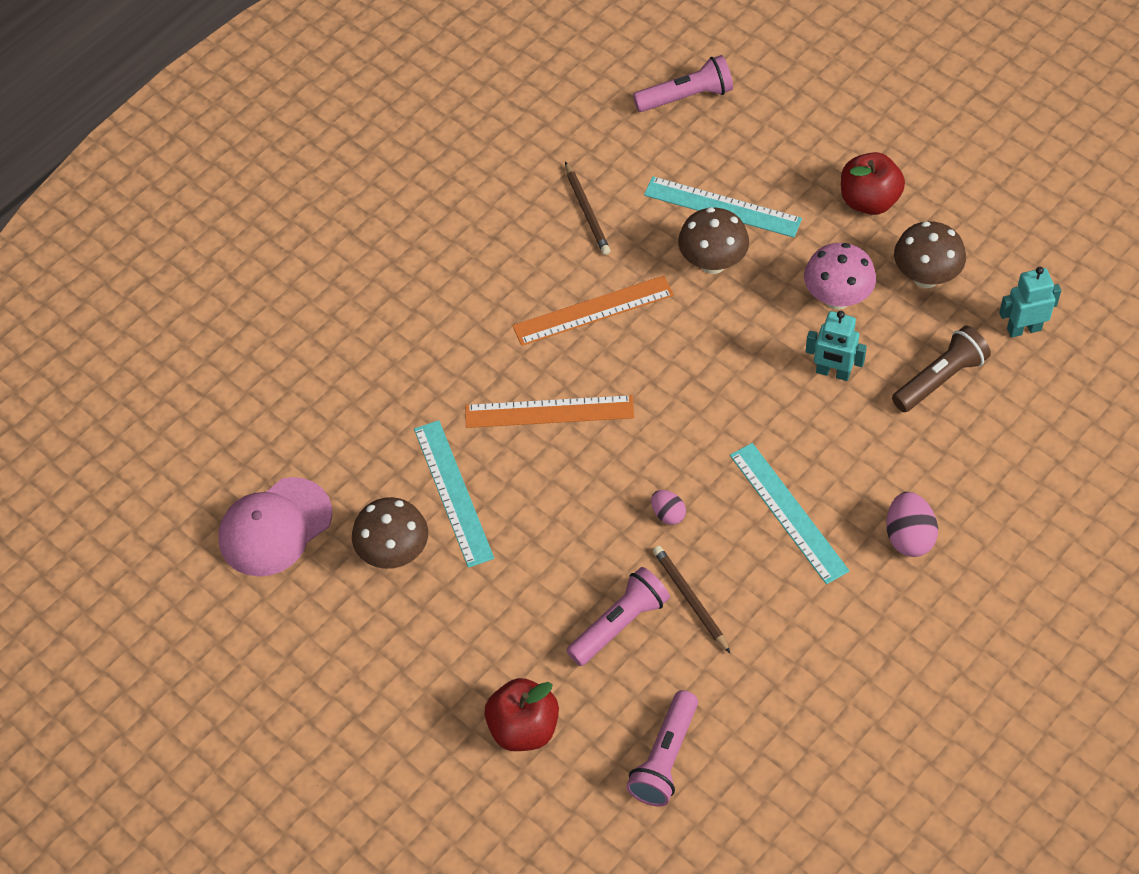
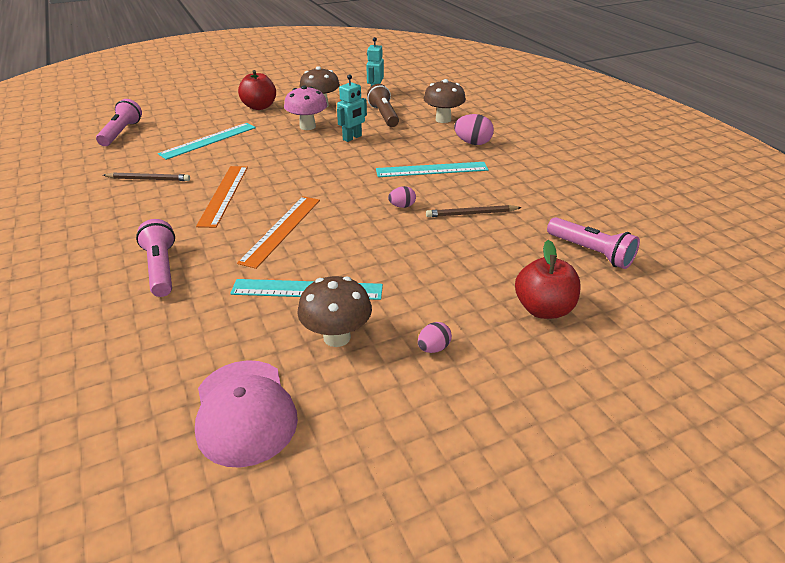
camera: 70 degrees left, 20 degrees down
(415, 643) = (433, 348): none -> pink egg
(619, 624) = (474, 244): pink flashlight -> pink flashlight (161, 268)
(712, 263) = (241, 151): brown mushroom -> brown mushroom (443, 119)

